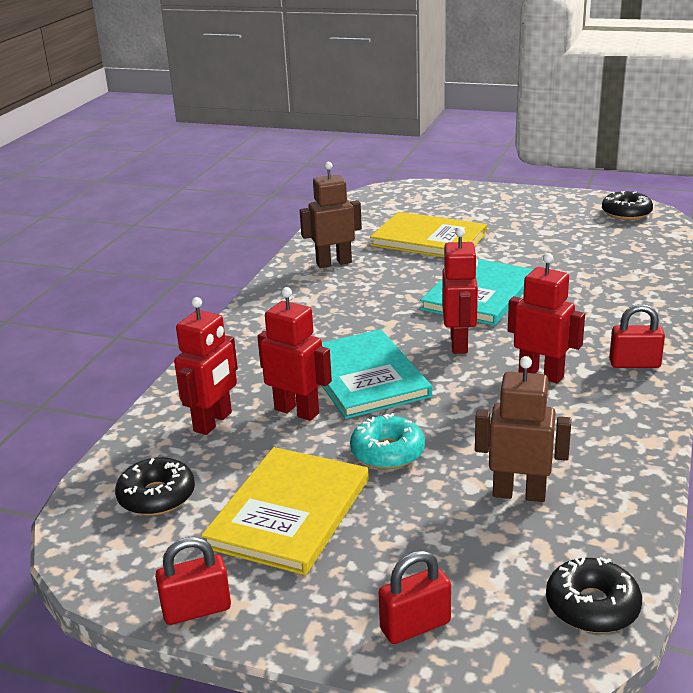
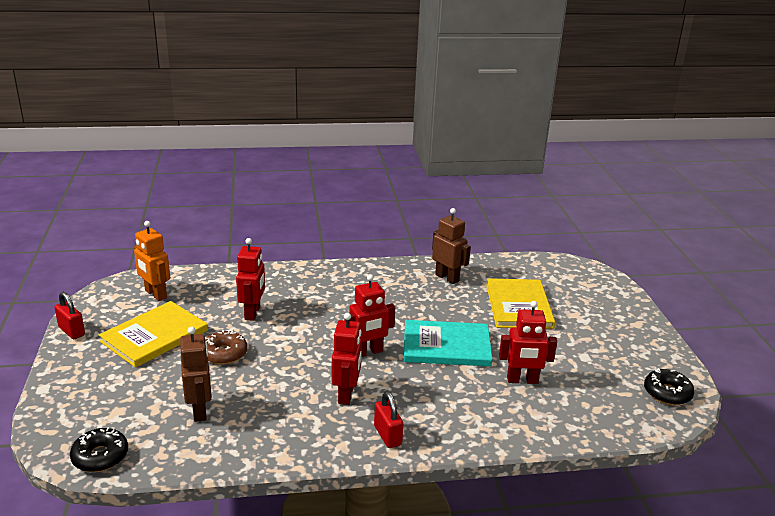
camera: 60 degrees right, 0 degrees up
(157, 496) = (155, 294): black donut -> orange robot
(213, 422) = (229, 290): red robot -> red robot (522, 380)
(289, 512) = (154, 336): yellow book -> yellow book turned 45 degrees counterclockwise
(365, 377) = (304, 326): turquoise book -> none
(387, 452) = (224, 353): turquoise donut -> brown donut
(415, 626) = (72, 398): red padlock -> none

